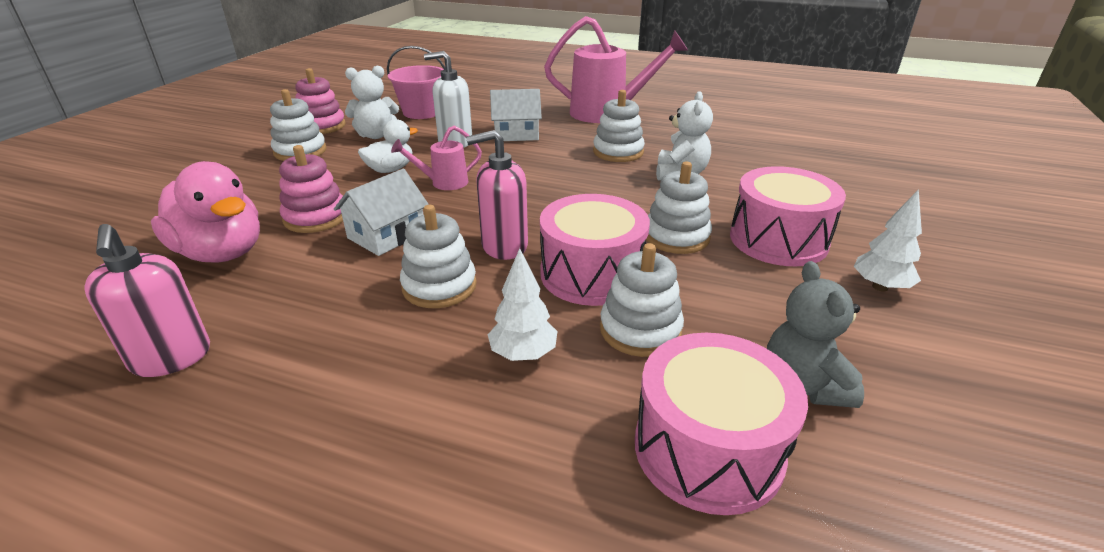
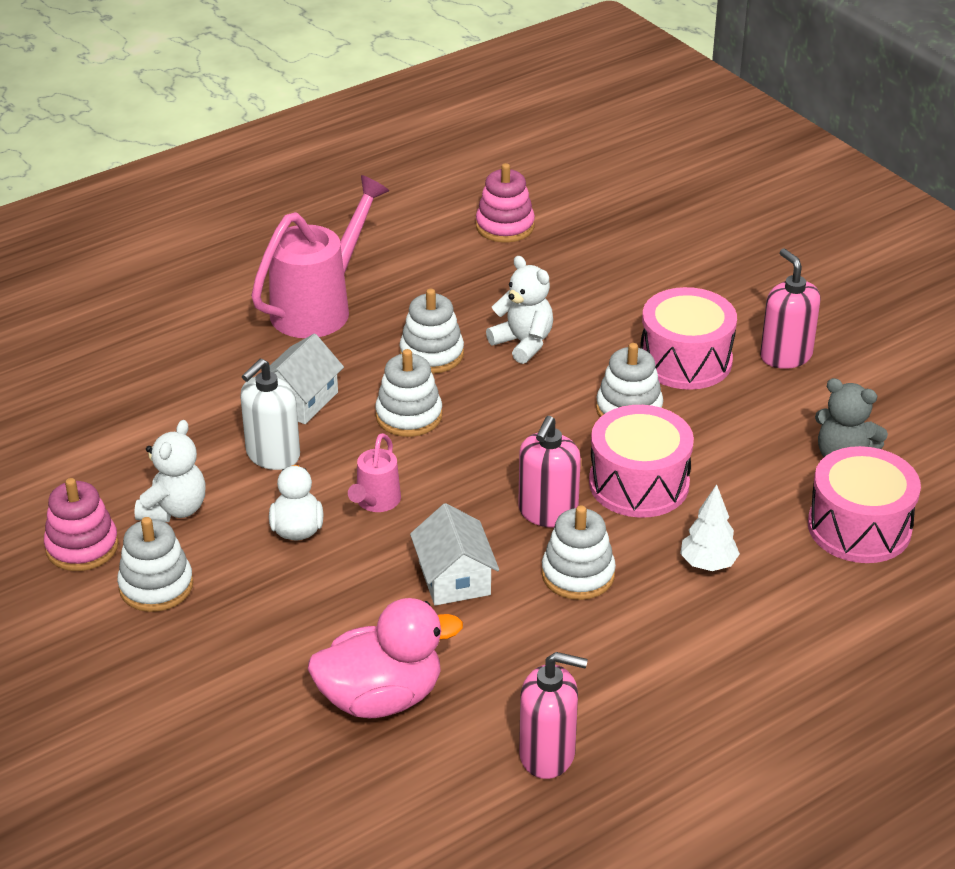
camera: 55 degrees left, 5 degrees up
(316, 217) = (365, 616): pink stacking toy -> pink stacking toy (505, 226)
(422, 112) = (135, 446): pink bucket -> none
(640, 330) = (730, 495): white stacking toy -> white stacking toy (409, 416)
(880, 287) = (785, 356): white tree -> pink soap dispenser

